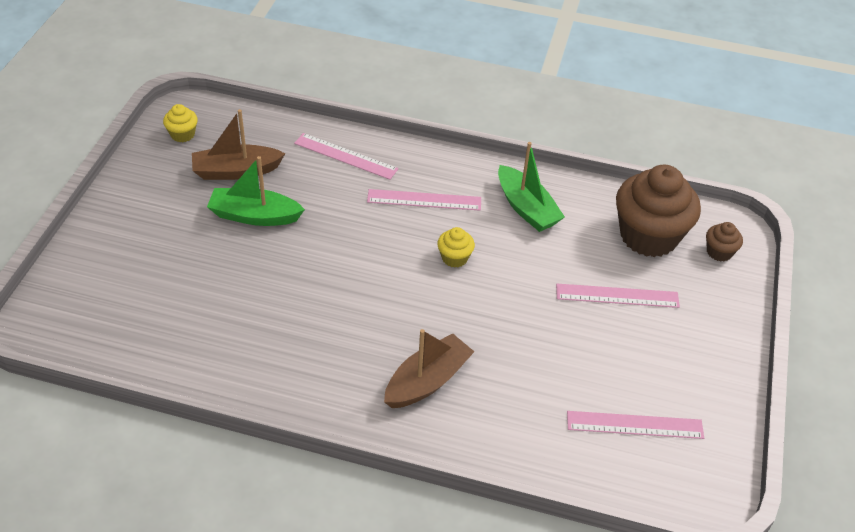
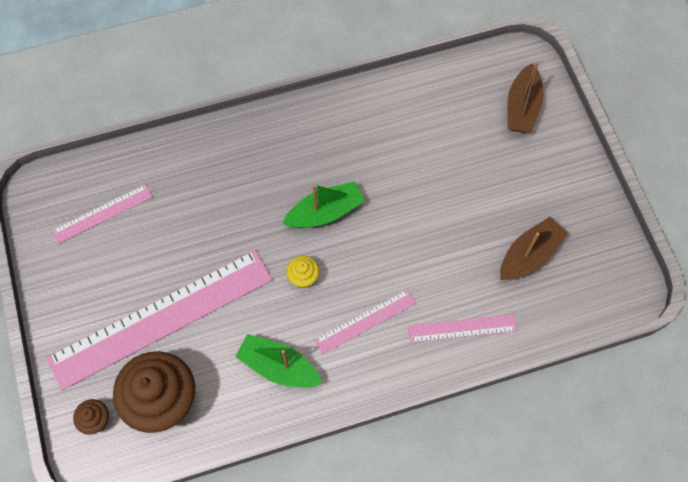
camera: 150 degrees right, 20 degrees up
(182, 134) = (605, 265): yellow cupcake -> none
(254, 216) = (476, 222): green boat -> green boat (325, 212)
(427, 381) = (256, 165): brown boat -> brown boat (522, 107)
(617, 296) = (161, 318): pink ruler -> pink ruler, size x2.15

